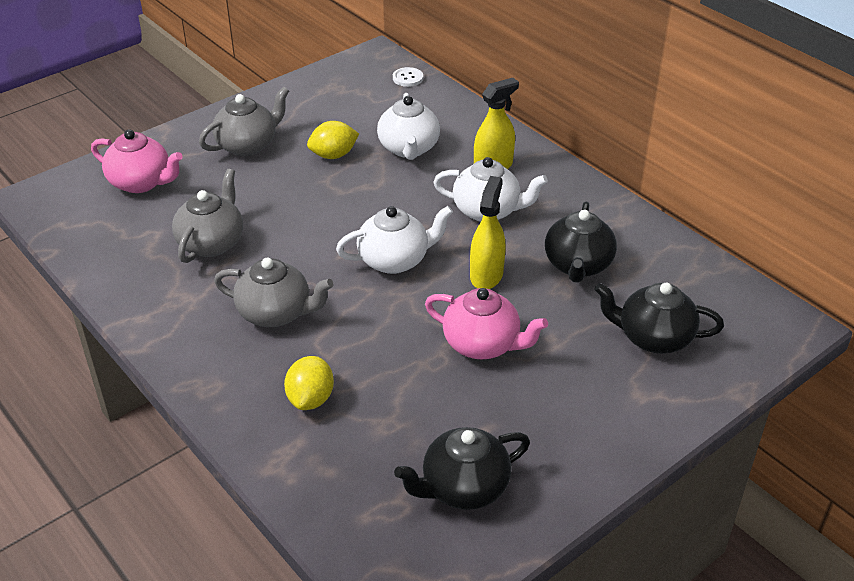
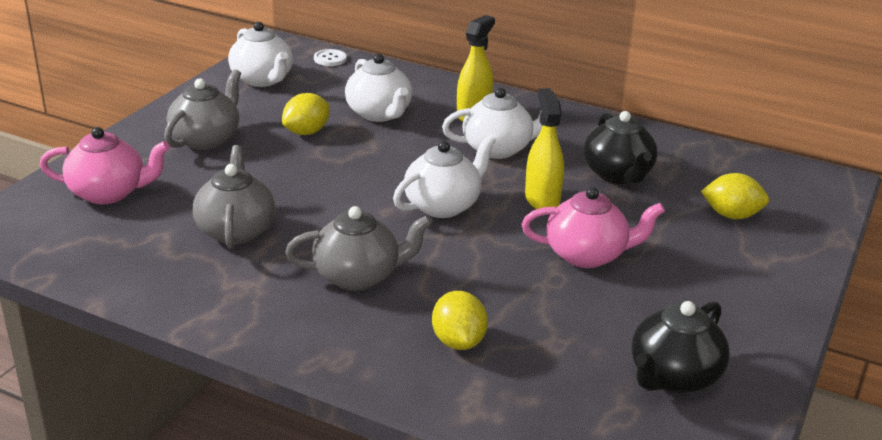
camera: 25 degrees left, 10 degrees down
(334, 90) = (263, 80): none -> white teapot
(653, 338) = (731, 215): black teapot -> yellow lemon

